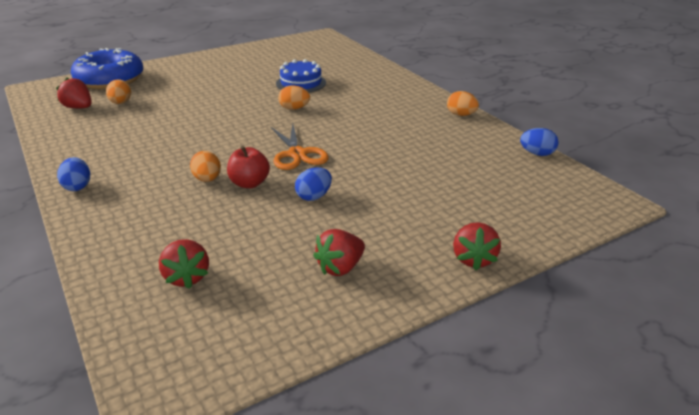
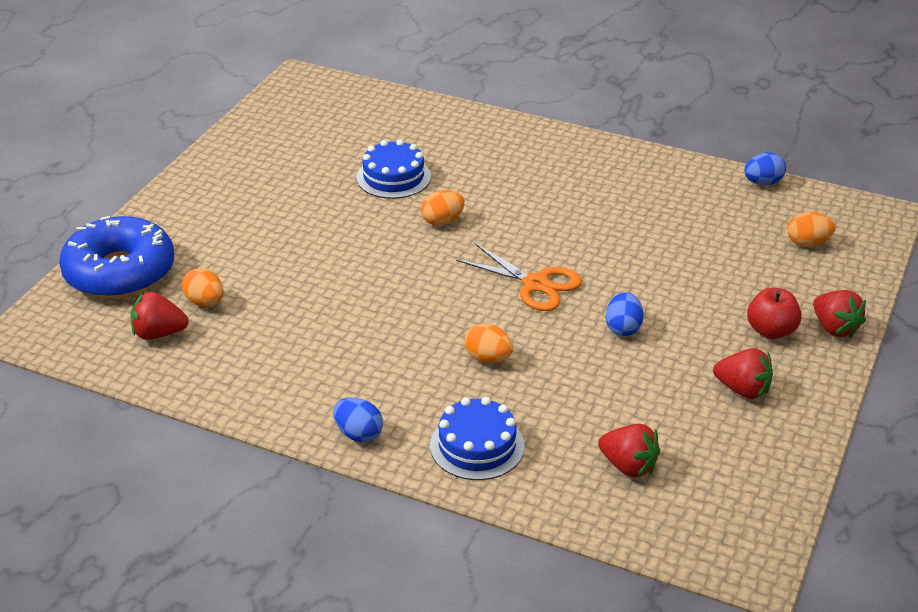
camera: 35 degrees left, 5 degrees up
(122, 221) = (477, 446): none -> blue cake
(249, 183) = (538, 343): red apple -> red apple (771, 331)
(340, 267) = (742, 390): red strawberry -> red strawberry turned 75 degrees counterclockwise
(461, 115) = (635, 157): orange egg -> orange egg (807, 243)

